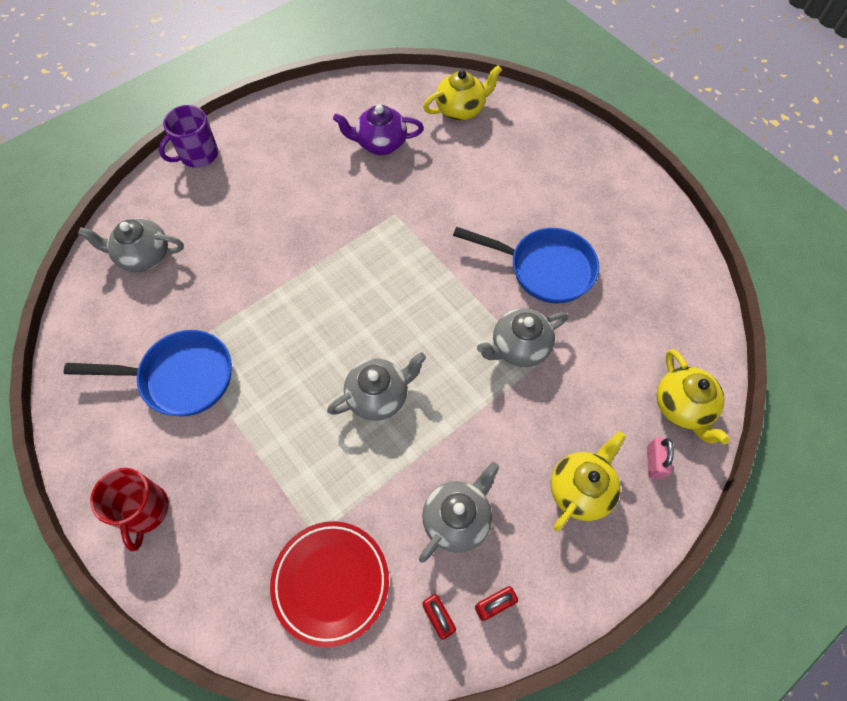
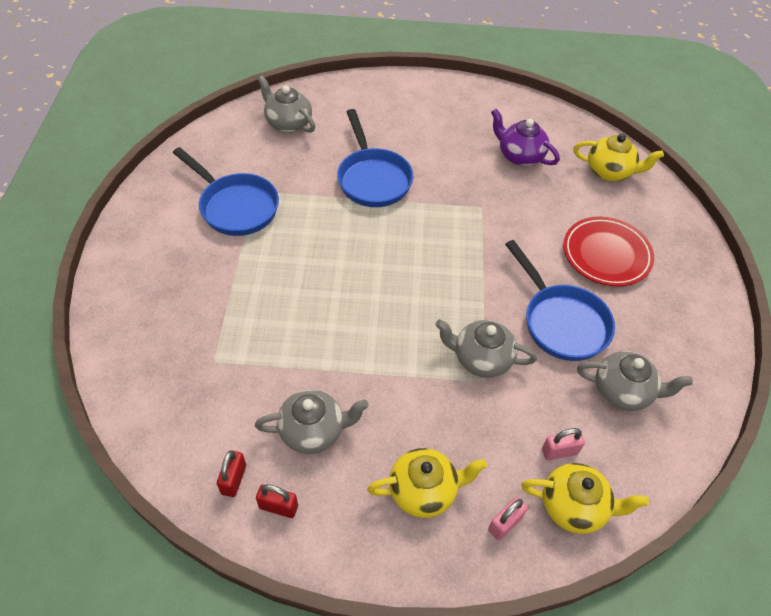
camera: 40 degrees right, 10 degrees down
(144, 510) = (137, 264): red mug -> none
(198, 155) = (384, 86): purple mug -> none
(279, 254) = (373, 178): none -> blue pan
(331, 582) = (193, 396): red plate -> red plate (606, 255)
(379, 396) = (345, 312): grey teapot -> grey teapot (623, 391)
(637, 374) = (559, 451): none -> pink padlock
(682, 407) = (574, 506): yellow teapot -> yellow teapot turned 105 degrees counterclockwise

